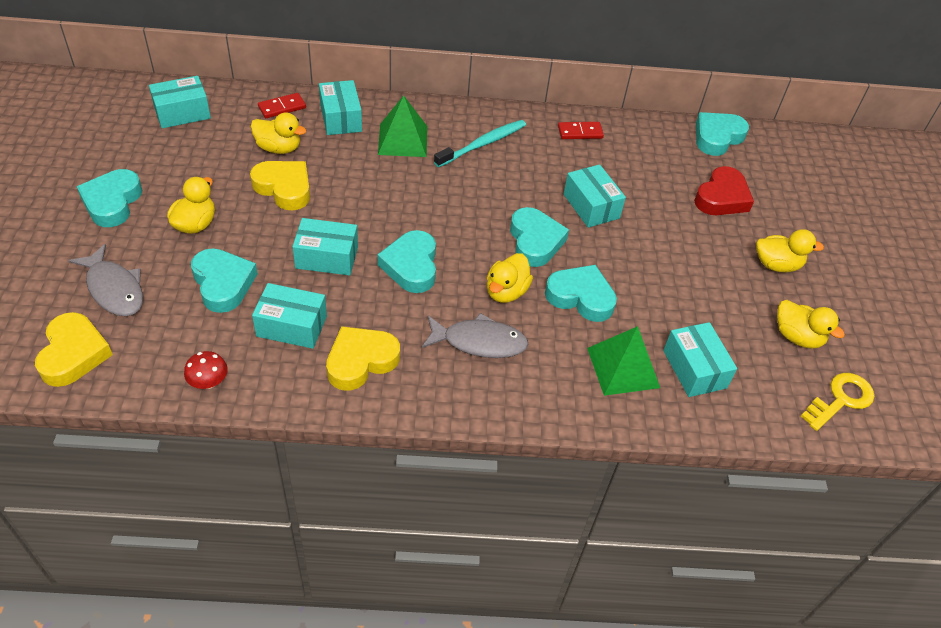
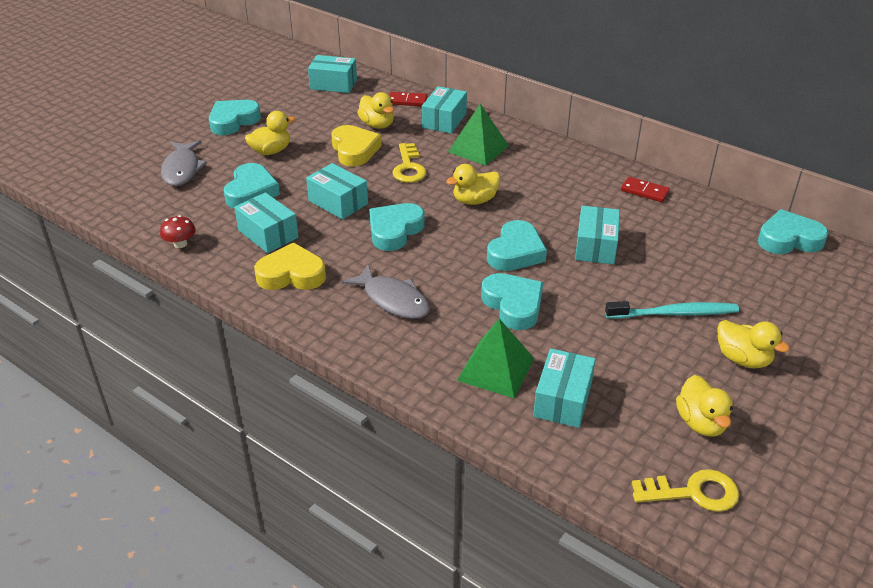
camera: 40 degrees right, 10 degrees down
(74, 354) = (121, 195): yellow heart -> none
(357, 188) = (408, 168): none -> yellow key
(483, 144) = (544, 172): turquoise toothbrush -> turquoise toothbrush (674, 313)
(506, 292) = (452, 276): yellow duck -> yellow duck (474, 200)
(722, 197) = (740, 286): red heart -> none

